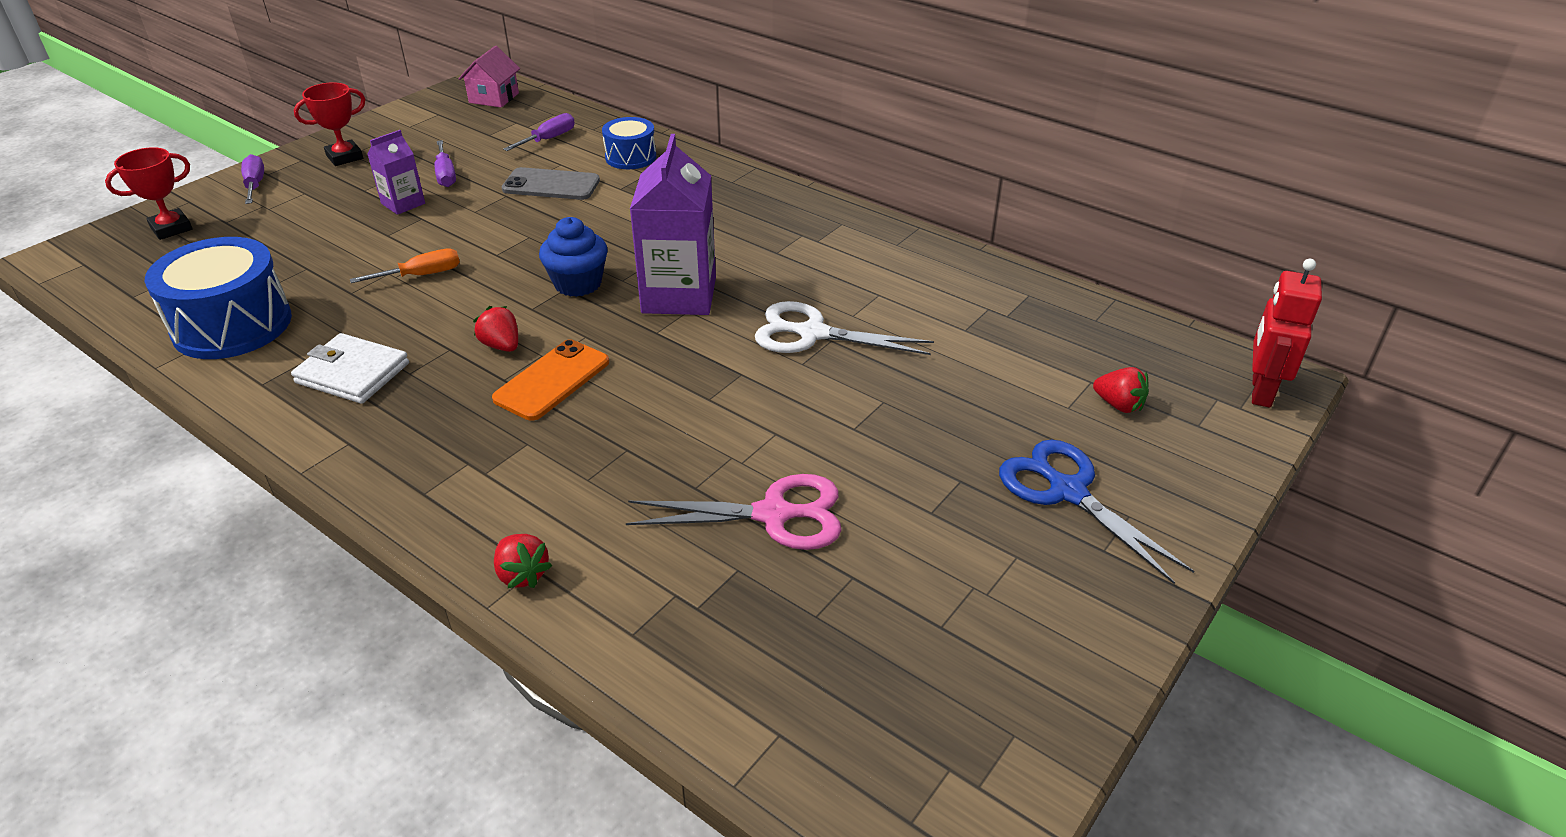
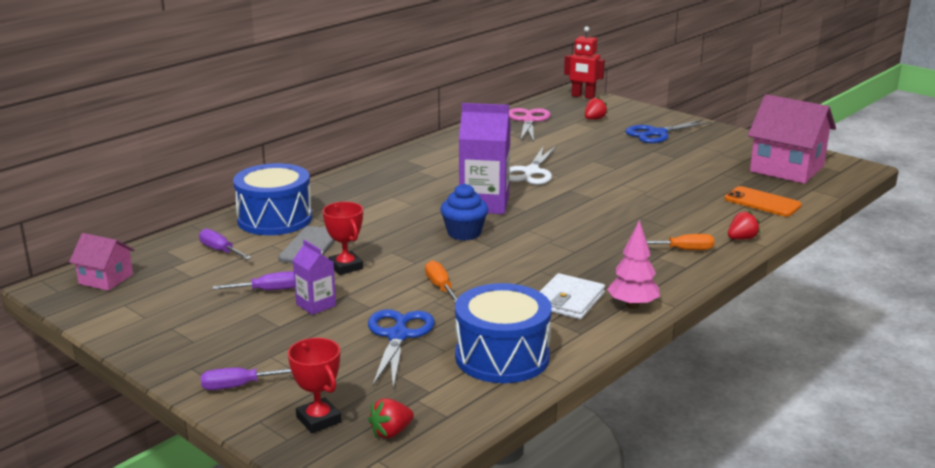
camera: 85 degrees left, 15 degrees down
(312, 256) = (398, 336): none -> blue scissors
(317, 430) = (632, 305): none -> pink tree
(344, 157) = (200, 343): red trophy -> red trophy (345, 267)
(488, 494) = (683, 250): none -> orange screwdriver
(501, 346) = (538, 254): red strawberry -> red strawberry (391, 432)
(552, 380) = (576, 237): orange phone -> orange phone (762, 202)
(630, 157) = (275, 219): blue drum -> blue drum, size x1.74
(773, 514) = (684, 186): pink scissors -> pink scissors (528, 121)
(904, 702) = (787, 168): none -> pink house

